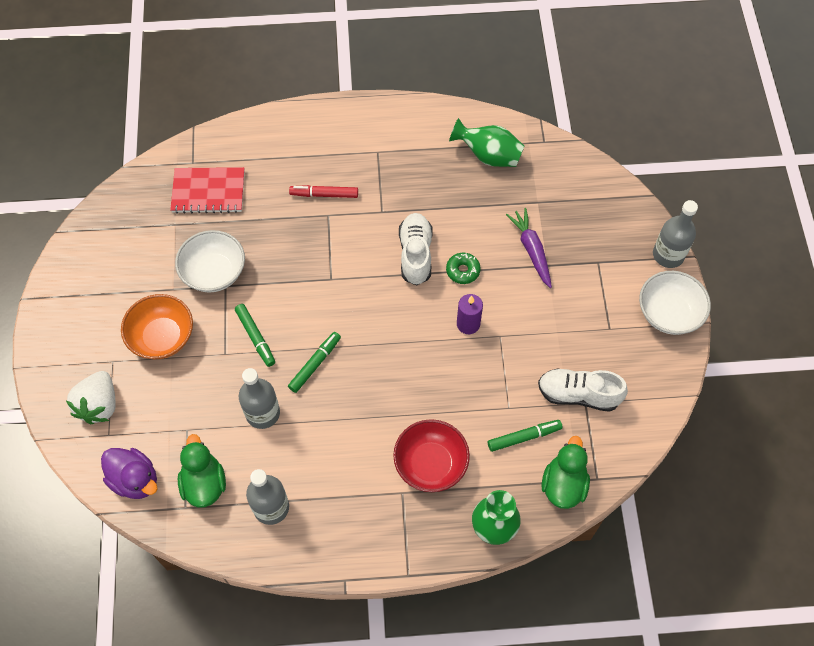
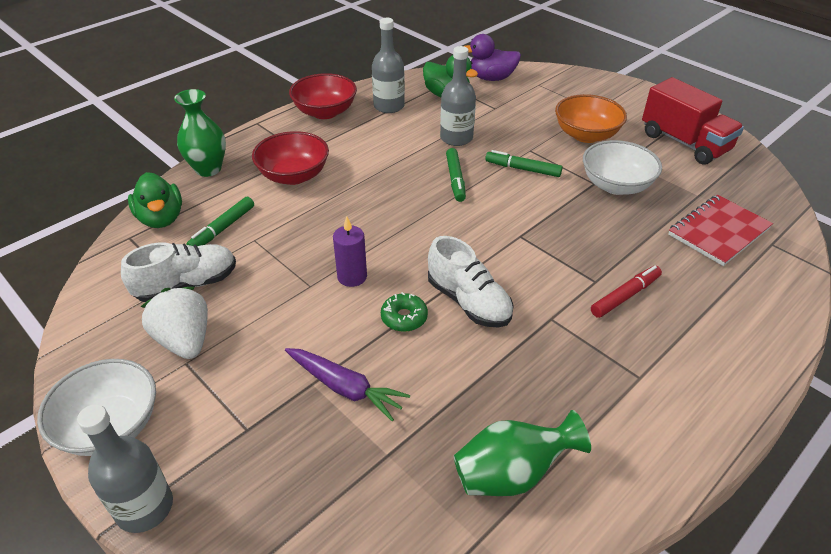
camera: 140 degrees right, 20 degrees down
(99, 405) = (566, 91): white strawberry -> white strawberry (185, 340)
(107, 273) = (684, 143): none -> red truck
(334, 544) = (325, 112): none -> red bowl

